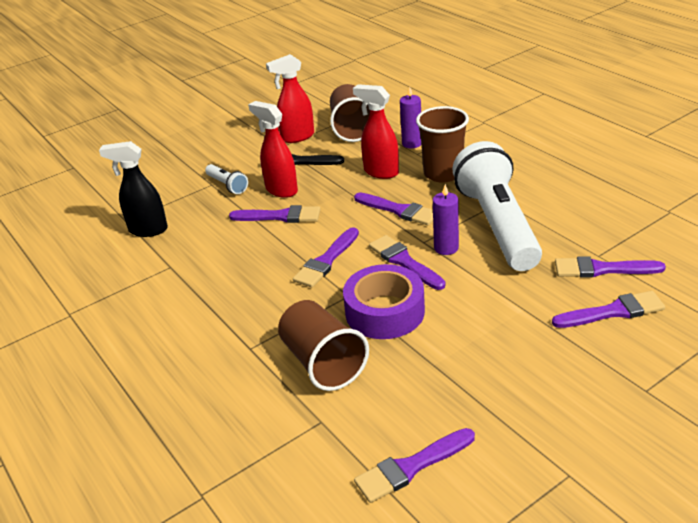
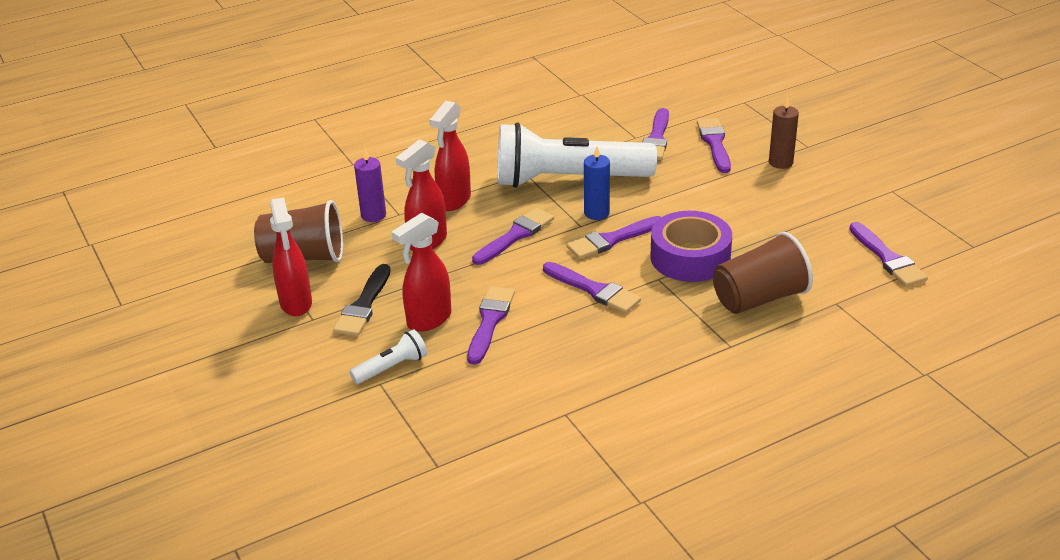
camera: 85 degrees left, 0 degrees up
(147, 230) = (472, 440): black spray bottle -> none
(443, 173) = (454, 201): brown cup -> red spray bottle
(446, 248) = (596, 213): purple candle -> blue candle
(594, 367) = (780, 162): none -> brown candle

